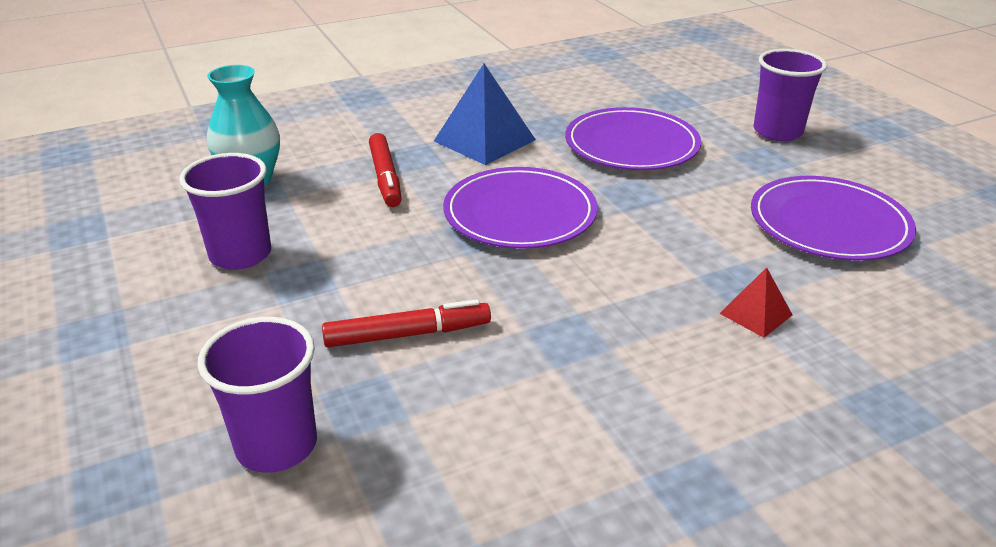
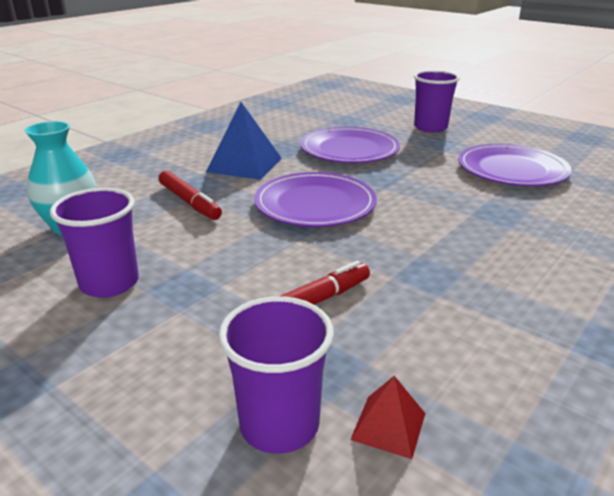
camera: 25 degrees left, 5 degrees down
(756, 314) = (527, 228): red pyramid -> red pyramid (388, 426)

